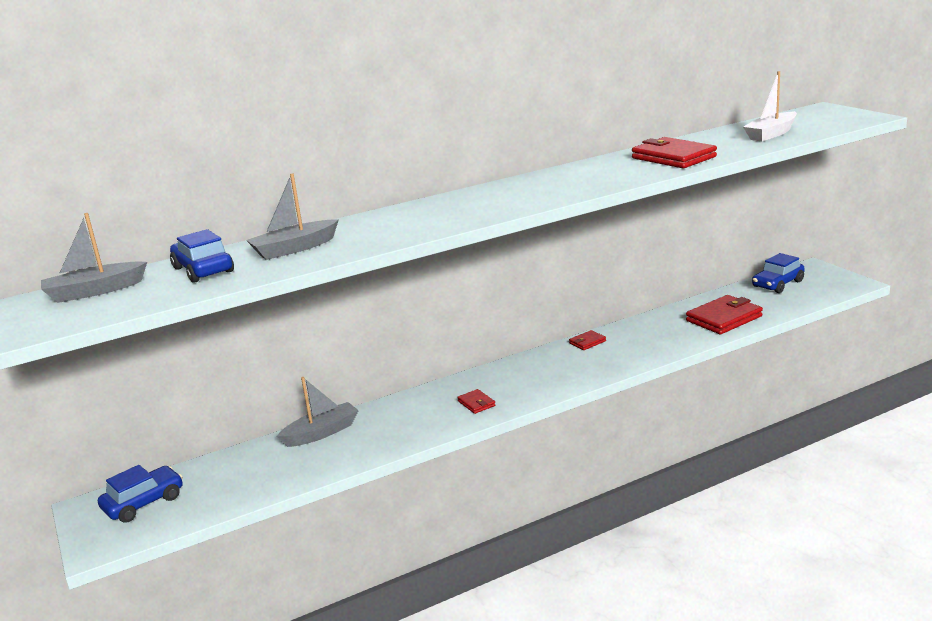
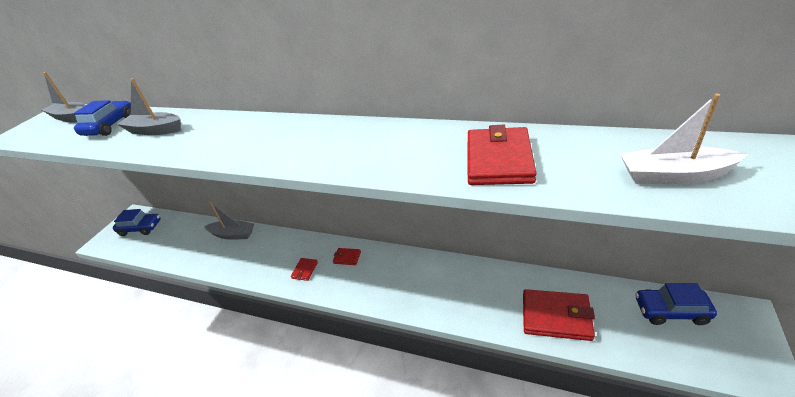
camera: 50 degrees right, 15 degrees up
(587, 342) = (431, 264): red wallet -> red wallet (347, 257)

